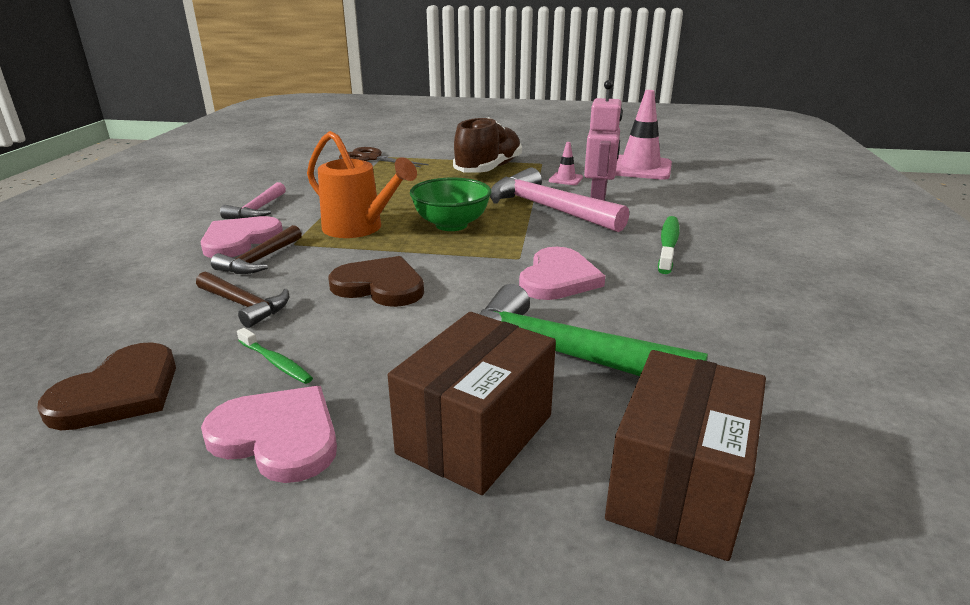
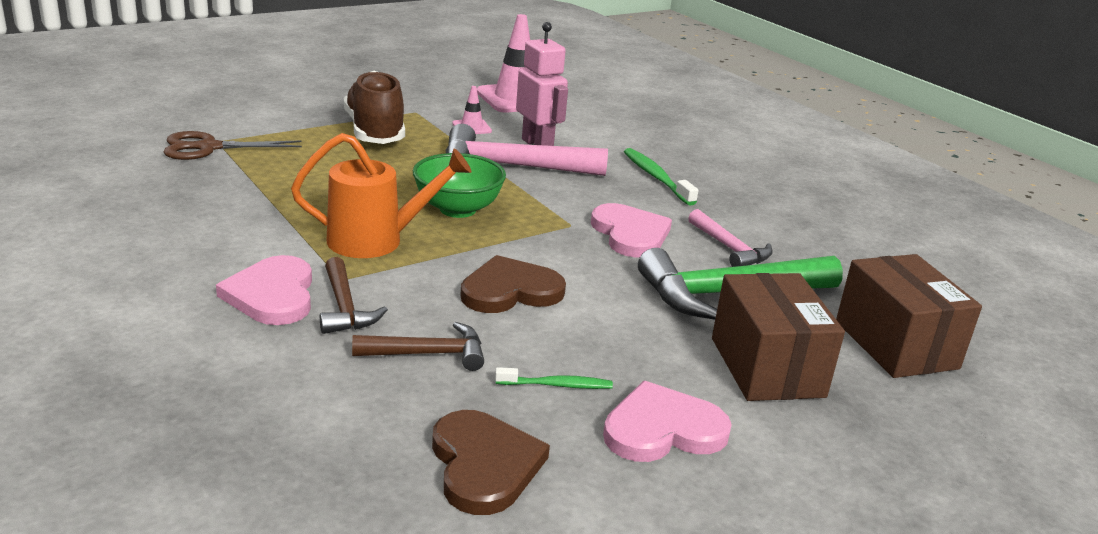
camera: 45 degrees left, 0 degrees up
(257, 210) = (211, 254): pink hammer -> pink hammer (730, 249)

